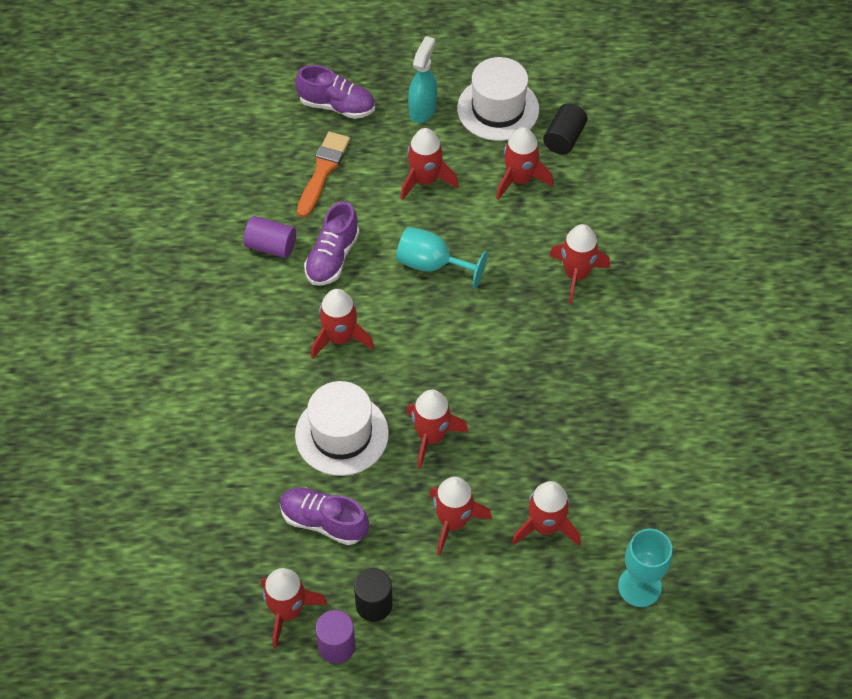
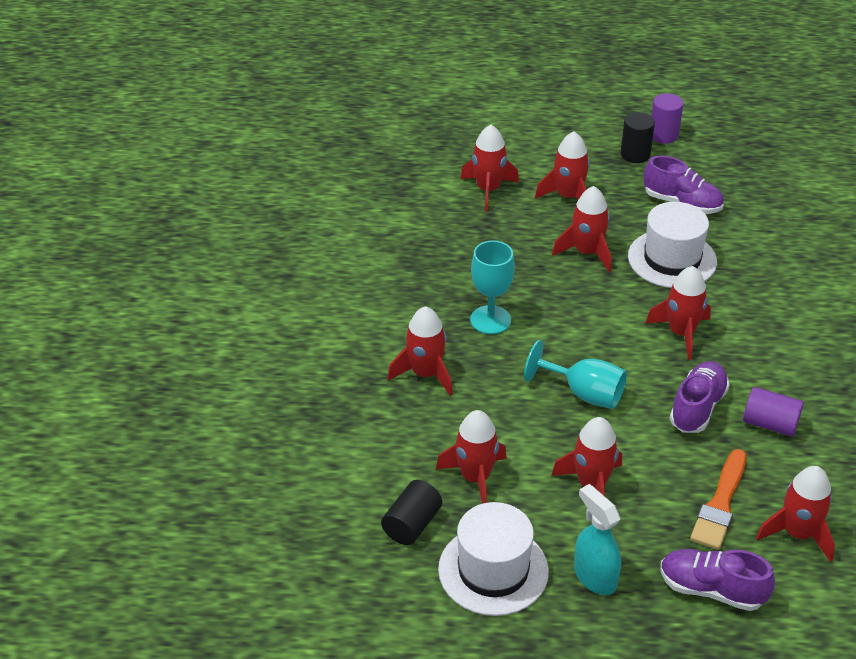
camera: 175 degrees left, 15 degrees down
(287, 611) = (705, 154): red rocket -> red rocket (798, 533)
(423, 109) = (594, 577): turquoise spray bottle -> turquoise spray bottle turned 120 degrees clockwise
(639, 586) = (416, 152): turquoise goblet -> turquoise goblet (490, 320)

